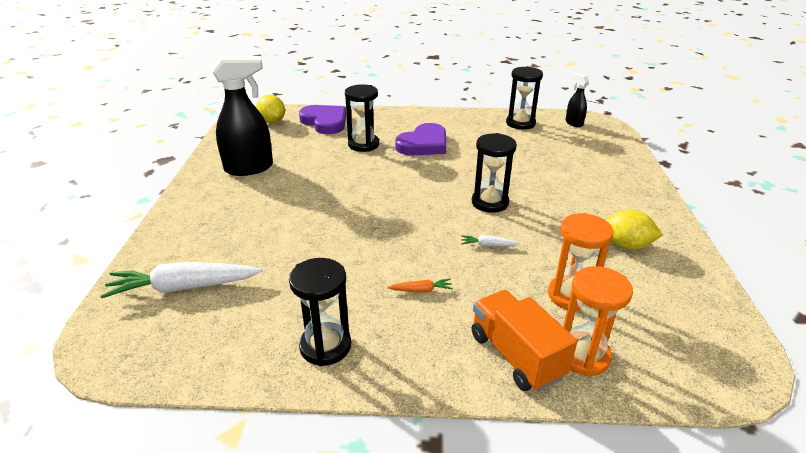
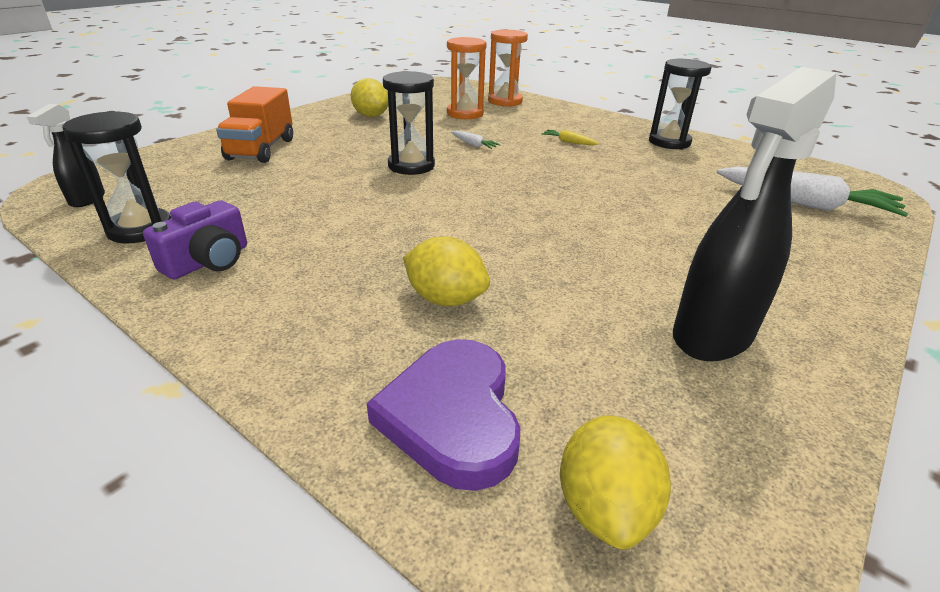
camera: 145 degrees left, 0 degrees up
(249, 168) = (711, 336): black spray bottle -> black spray bottle turned 60 degrees counterclockwise
(363, 144) = (445, 299): black hourglass -> yellow lemon
(421, 290) = (568, 142): orange carrot -> yellow carrot
(424, 144) = (349, 256): purple heart -> none
(468, 125) = (208, 261): none -> purple camera
(516, 355) = (543, 110): orange truck -> orange truck (261, 149)

